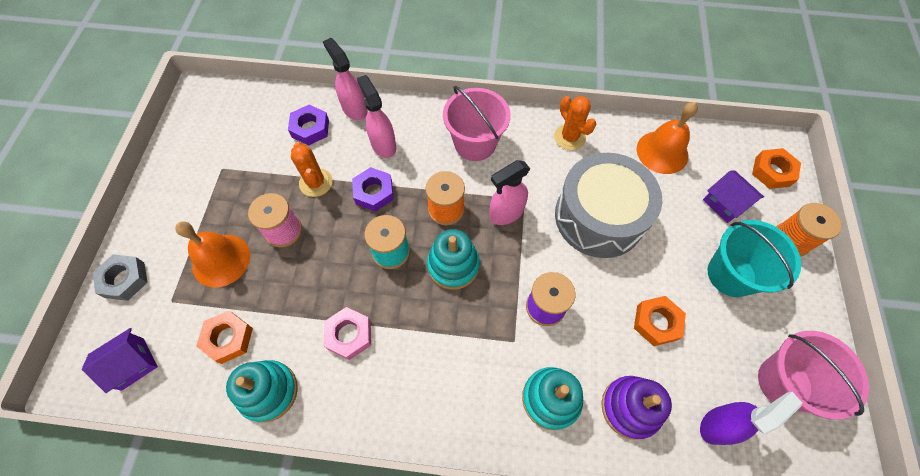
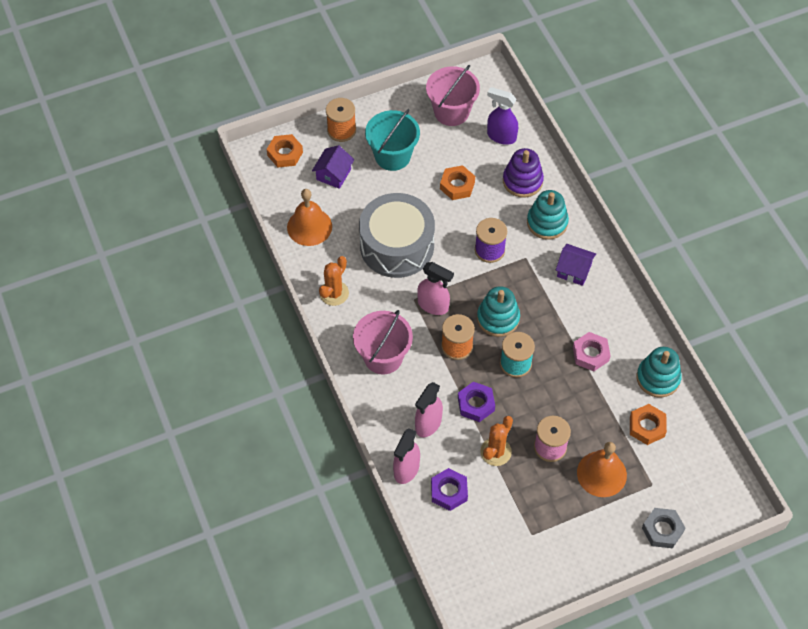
camera: 120 degrees left, 5 degrees down
(133, 363) = (705, 474): purple house -> purple house (574, 270)

